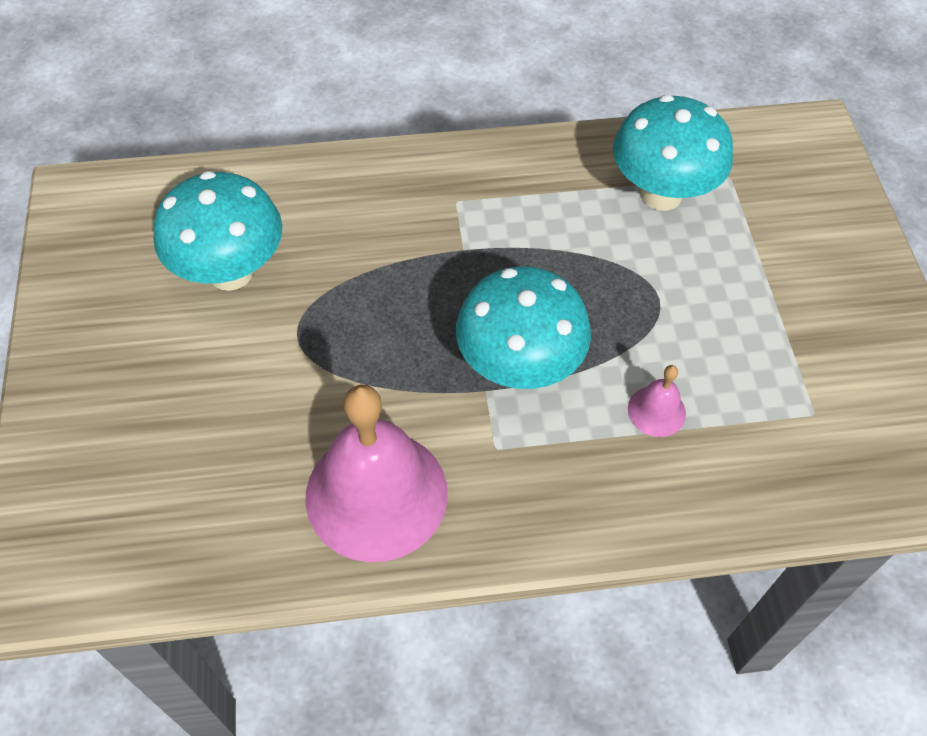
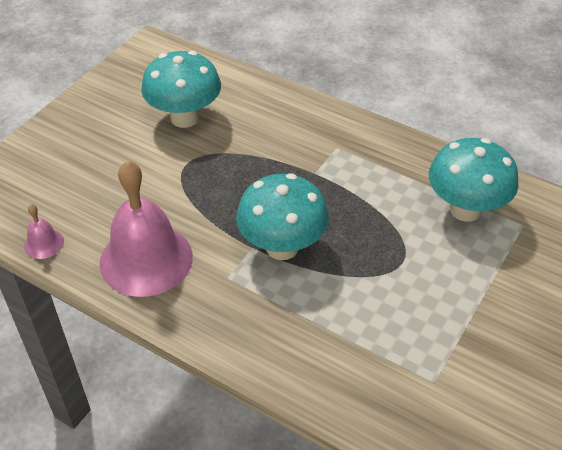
camera: 40 degrees right, 10 degrees down
(656, 411) = (336, 317): pink bell -> pink bell (44, 243)

